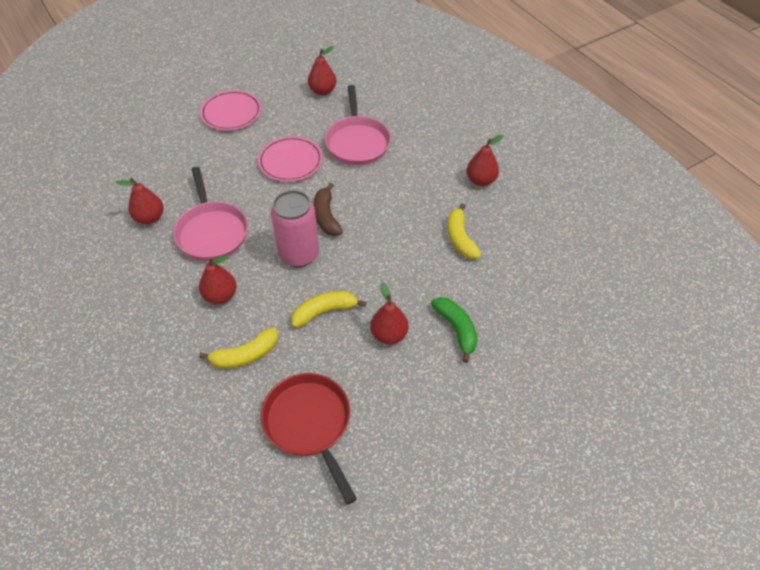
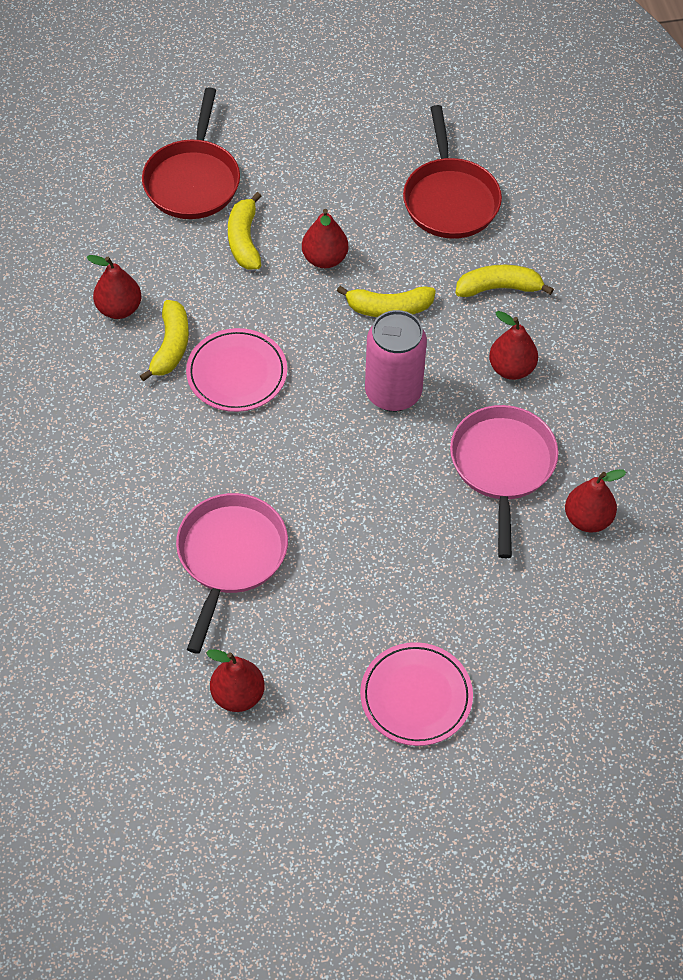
camera: 160 degrees left, 5 degrees up
(290, 161) = (350, 553): pink plate -> pink plate (237, 373)
(326, 216) = (334, 438): brown banana -> none
(456, 329) = (244, 240): green banana -> yellow banana
(481, 180) = (86, 423): red pear -> red pear (119, 309)
(526, 367) = (193, 180): none -> red pan

